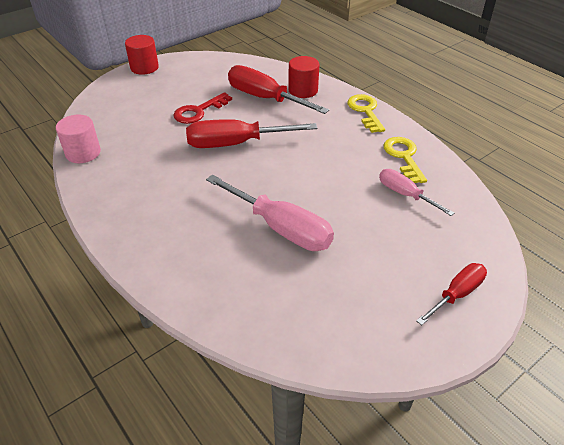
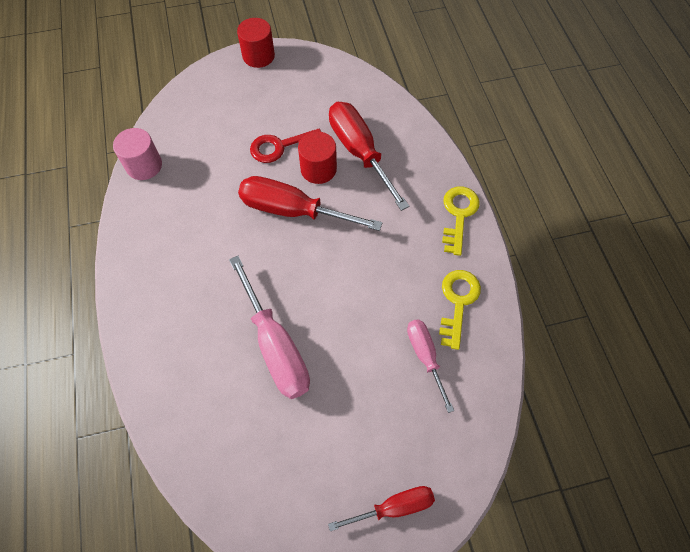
camera: 25 degrees right, 20 degrees up
(303, 90) = (408, 154): red cylinder -> red cylinder (318, 169)

